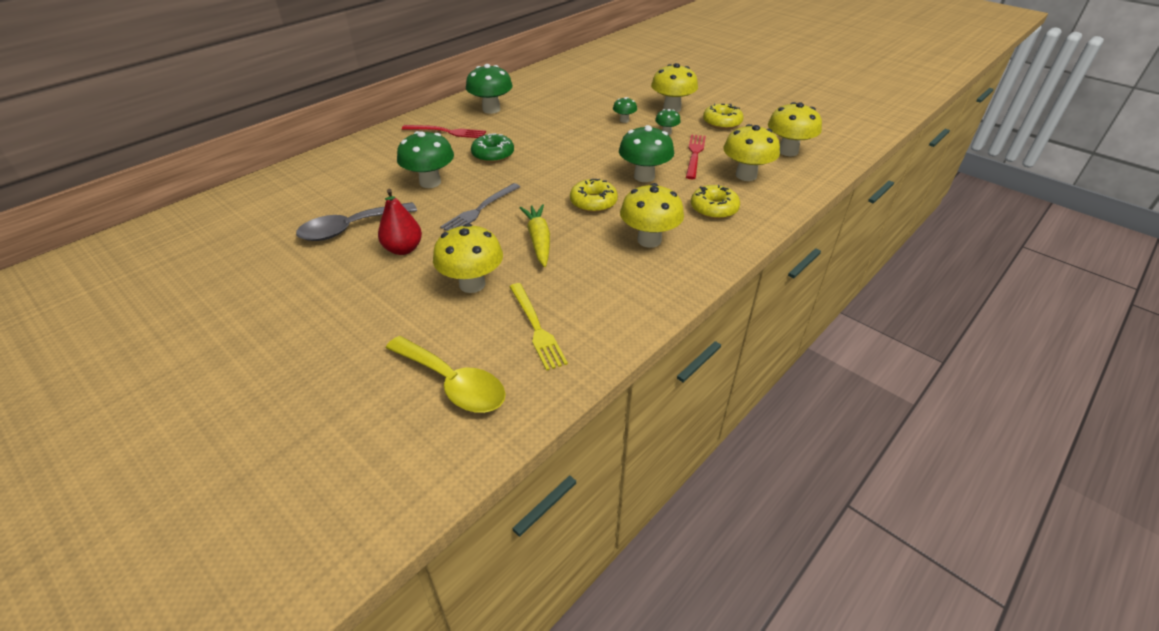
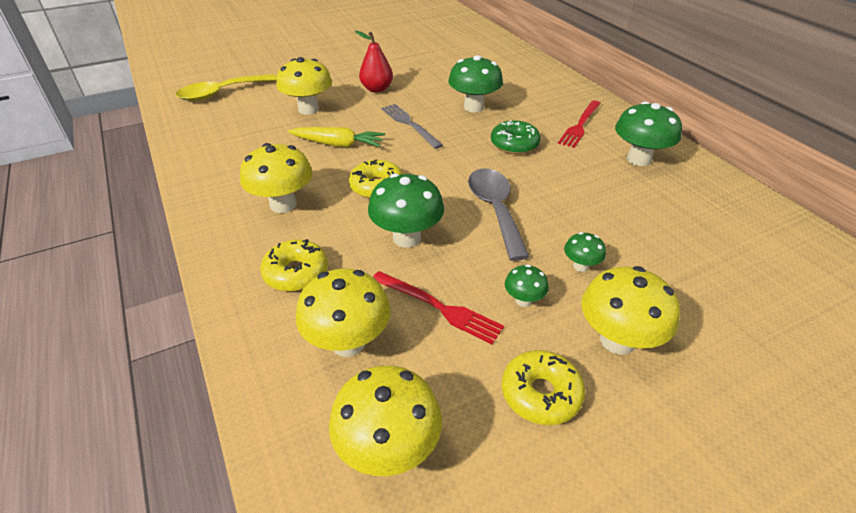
camera: 110 degrees right, 0 degrees up
(350, 228) = (421, 73): grey spoon -> grey spoon (495, 209)
(536, 327) = (235, 126): yellow fork -> none

